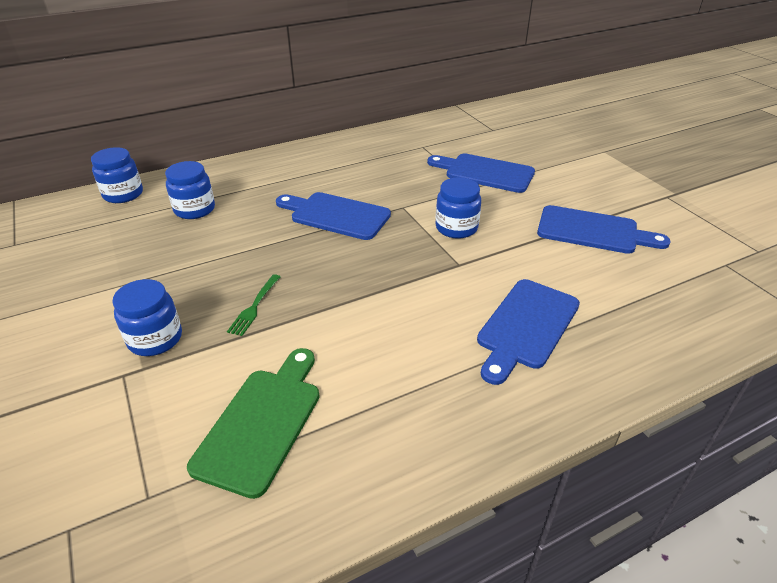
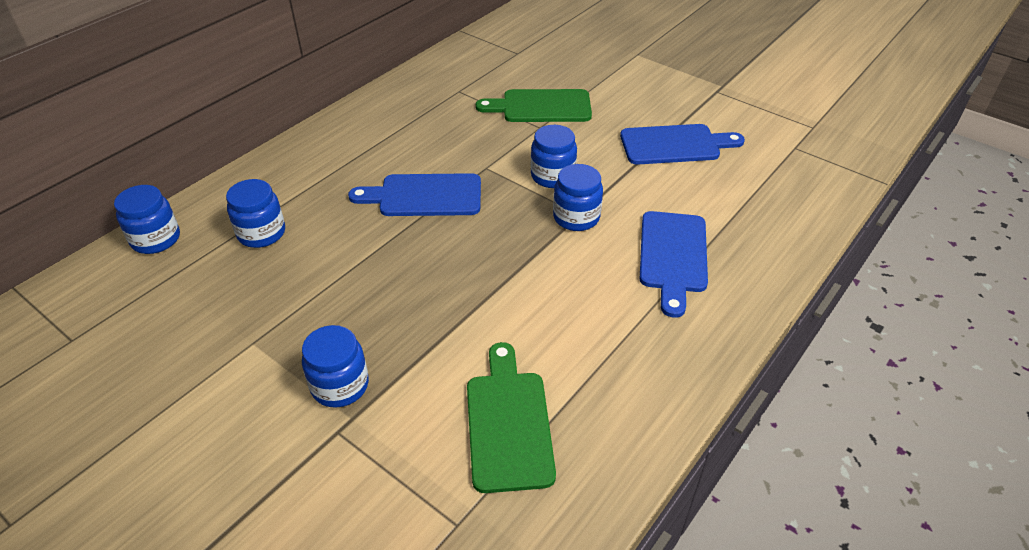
camera: 25 degrees left, 5 degrees up
(254, 306) = (415, 319): green fork -> none
(454, 266) = (576, 217): none -> blue jar
(485, 173) = (541, 107): blue cutting board -> green cutting board

